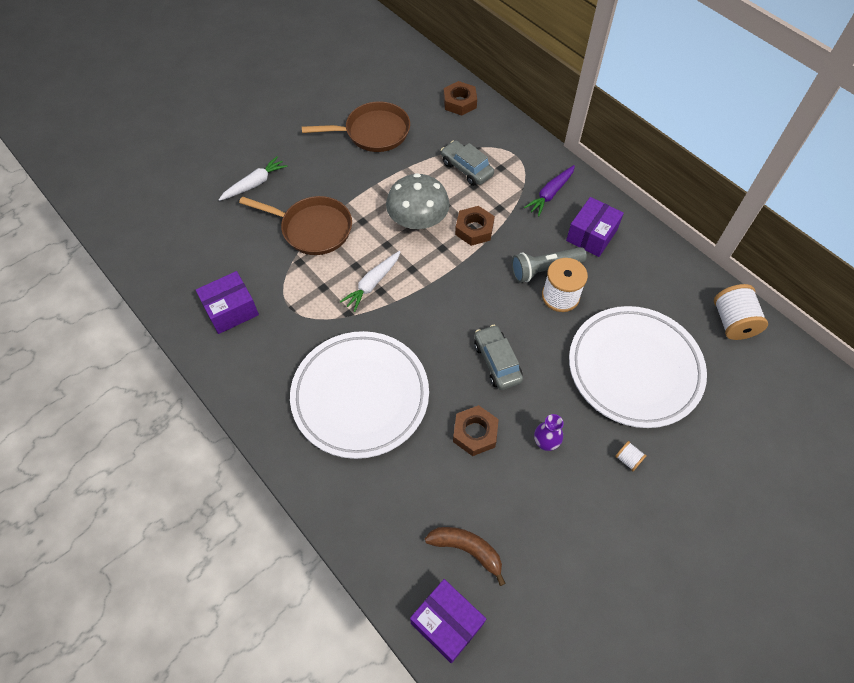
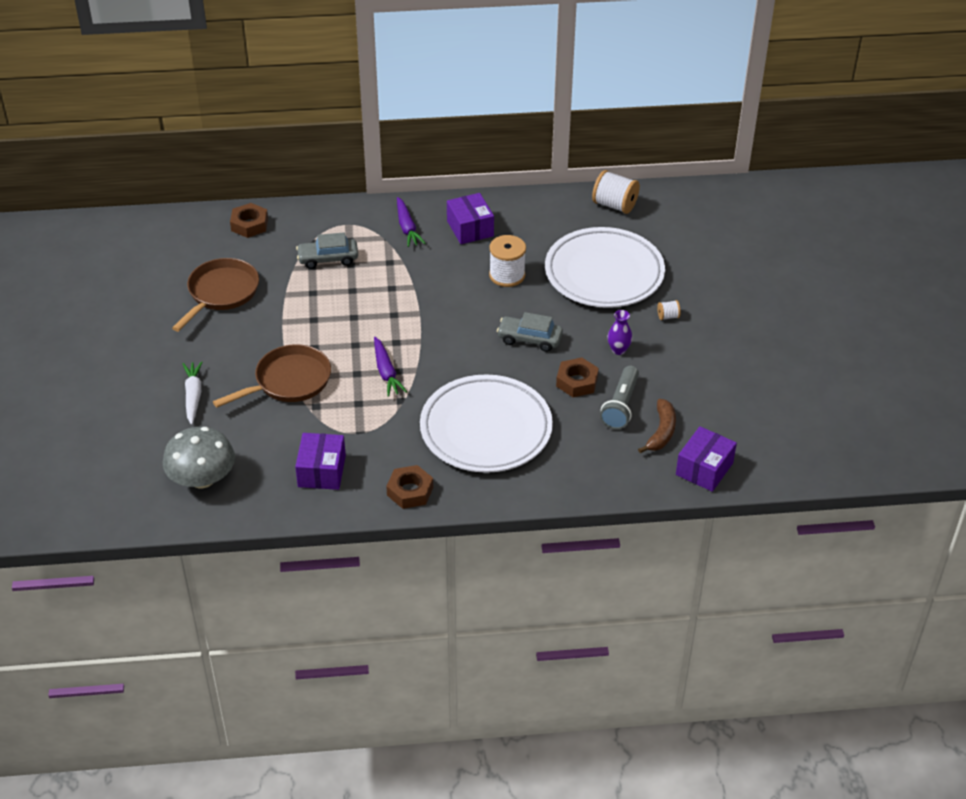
camera: 55 degrees left, 15 degrees down
(372, 284) = (386, 372): white carrot -> purple carrot
(418, 220) = (350, 314): grey mushroom -> grey mushroom (202, 478)
(447, 623) = (704, 469): purple box -> purple box turned 45 degrees counterclockwise
(467, 549) = (661, 432): brown banana -> brown banana turned 135 degrees clockwise
(474, 229) = (395, 287): brown nut -> brown nut (410, 491)
(544, 269) = (475, 270): grey flashlight -> grey flashlight (621, 406)

